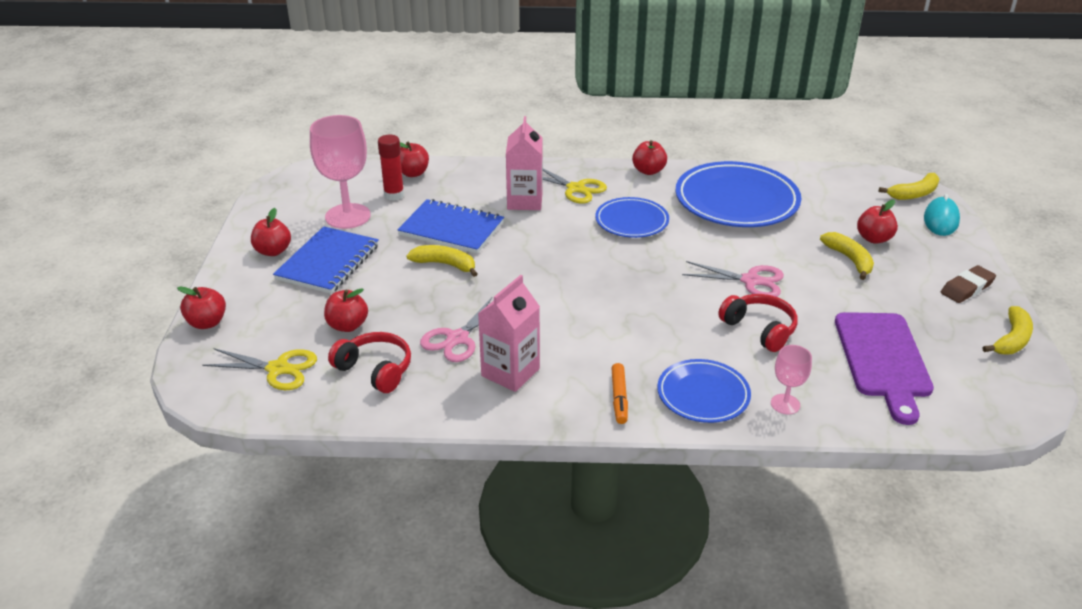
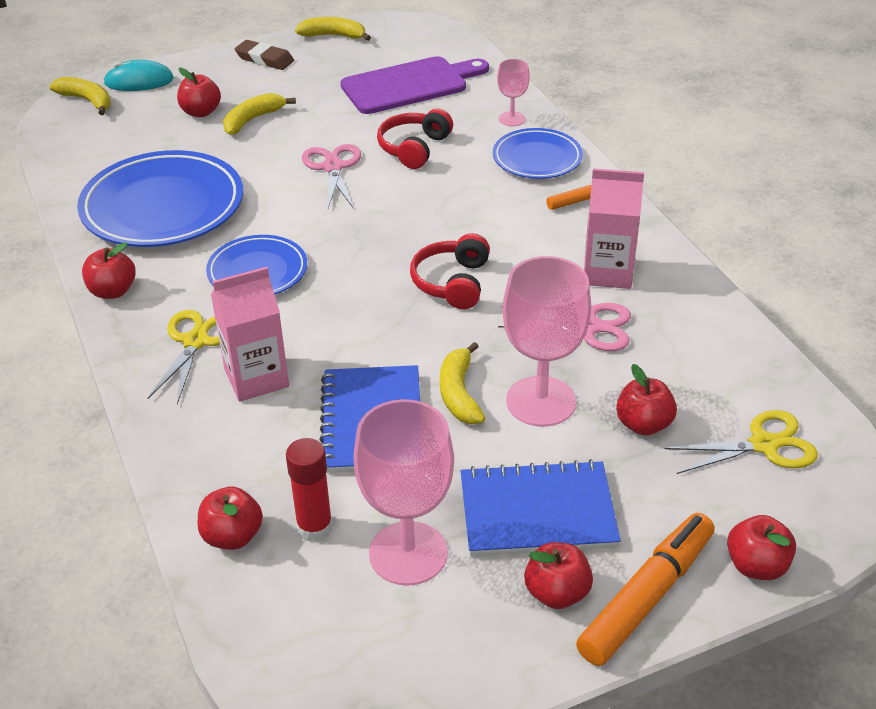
camera: 115 degrees left, 5 degrees up
(237, 277) = (646, 597): none -> orange marker
(278, 369) = (764, 445): yellow scissors -> yellow scissors turned 90 degrees clockwise
(375, 370) = (691, 366): red headphones -> red headphones (452, 282)
(408, 292) = (541, 401): none -> pink goblet

